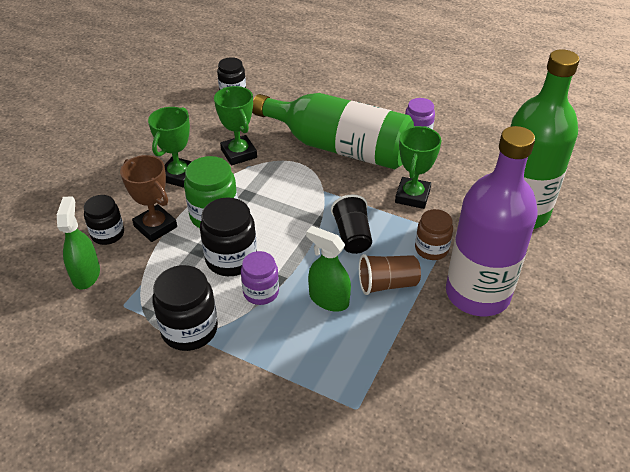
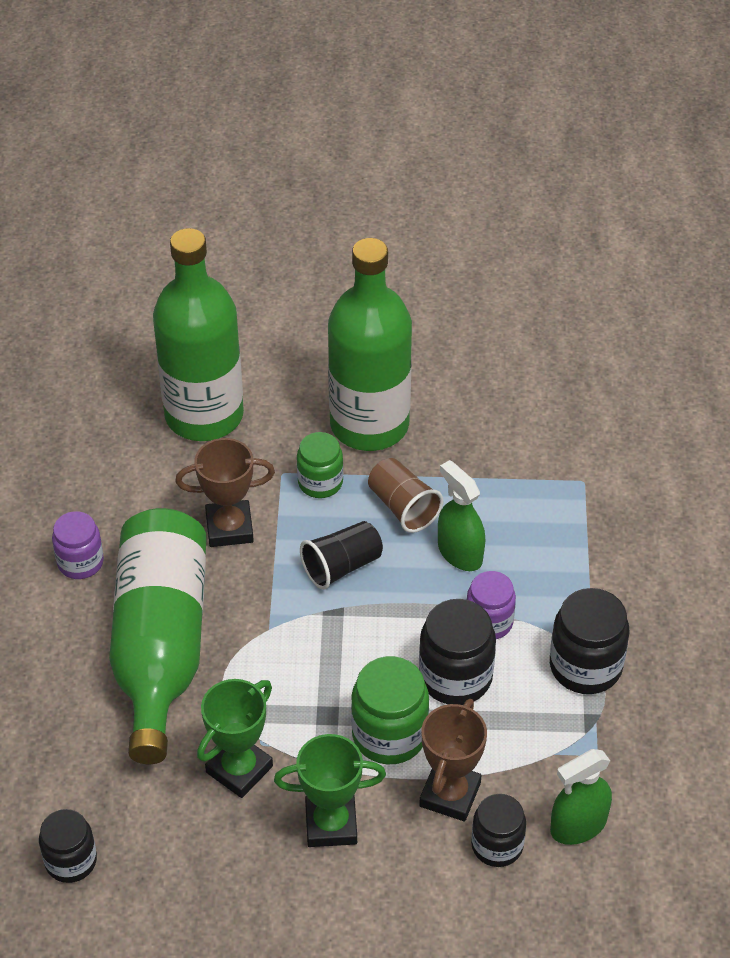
camera: 115 degrees left, 5 degrees up
(328, 299) = (460, 553): green spray bottle -> green spray bottle turned 135 degrees clockwise
(412, 196) = (229, 528): green trophy -> brown trophy
(431, 249) = (320, 482): brown jar -> green jar
(477, 293) = (369, 424): purple bottle -> green bottle

